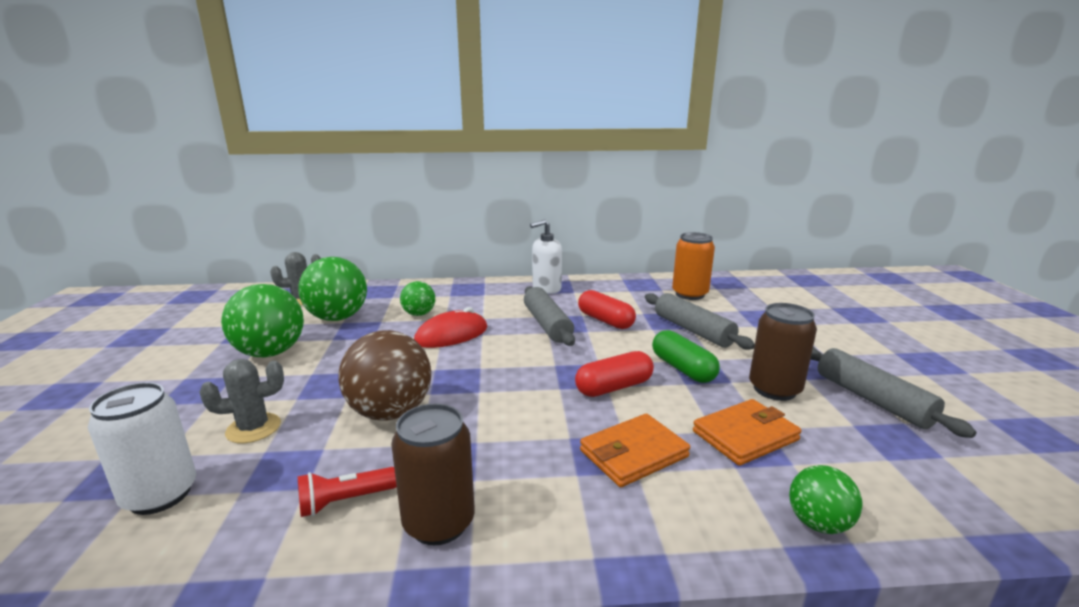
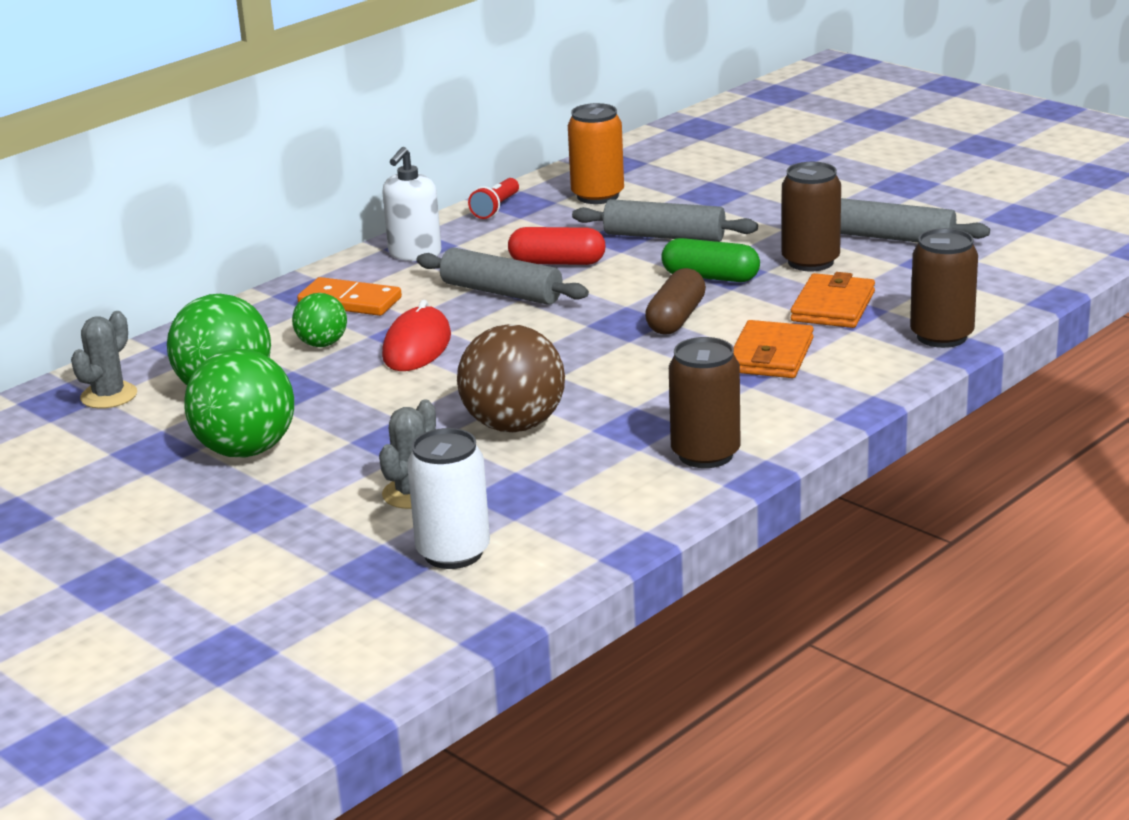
camera: 40 degrees left, 5 degrees up
(345, 501) = (612, 480): red flashlight -> red flashlight (496, 208)
(473, 299) = (350, 301): none -> orange domino
(614, 387) = (676, 318): red capsule -> brown capsule
(818, 523) = (941, 336): green ball -> brown can

